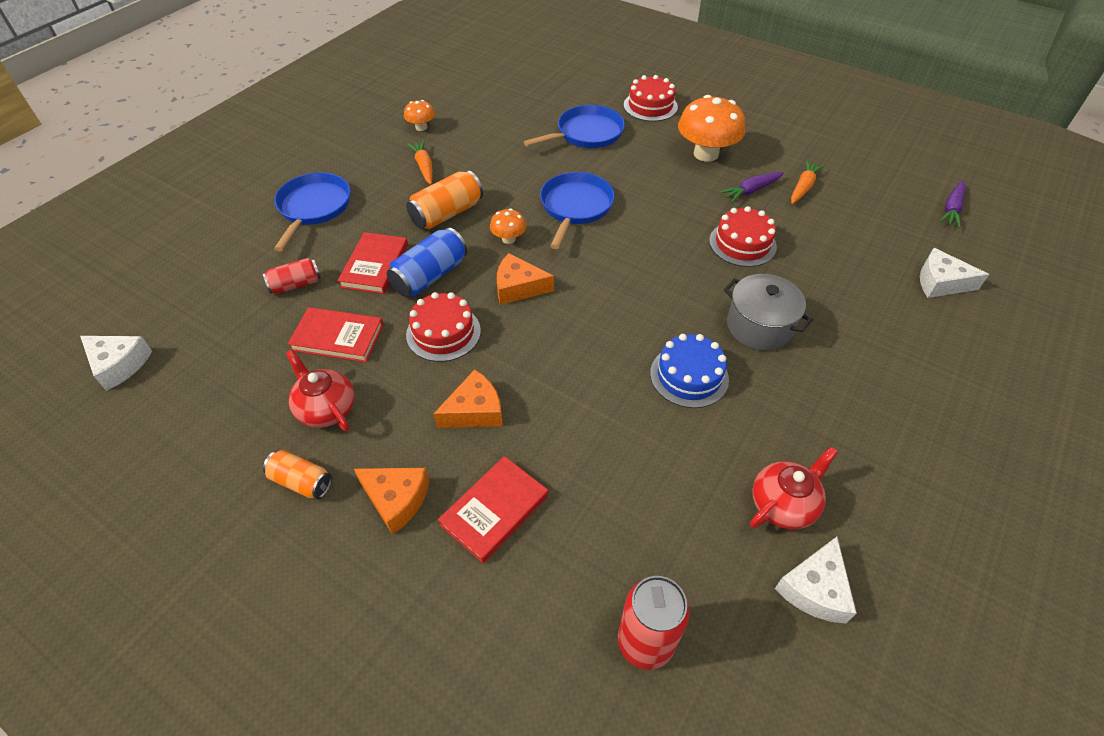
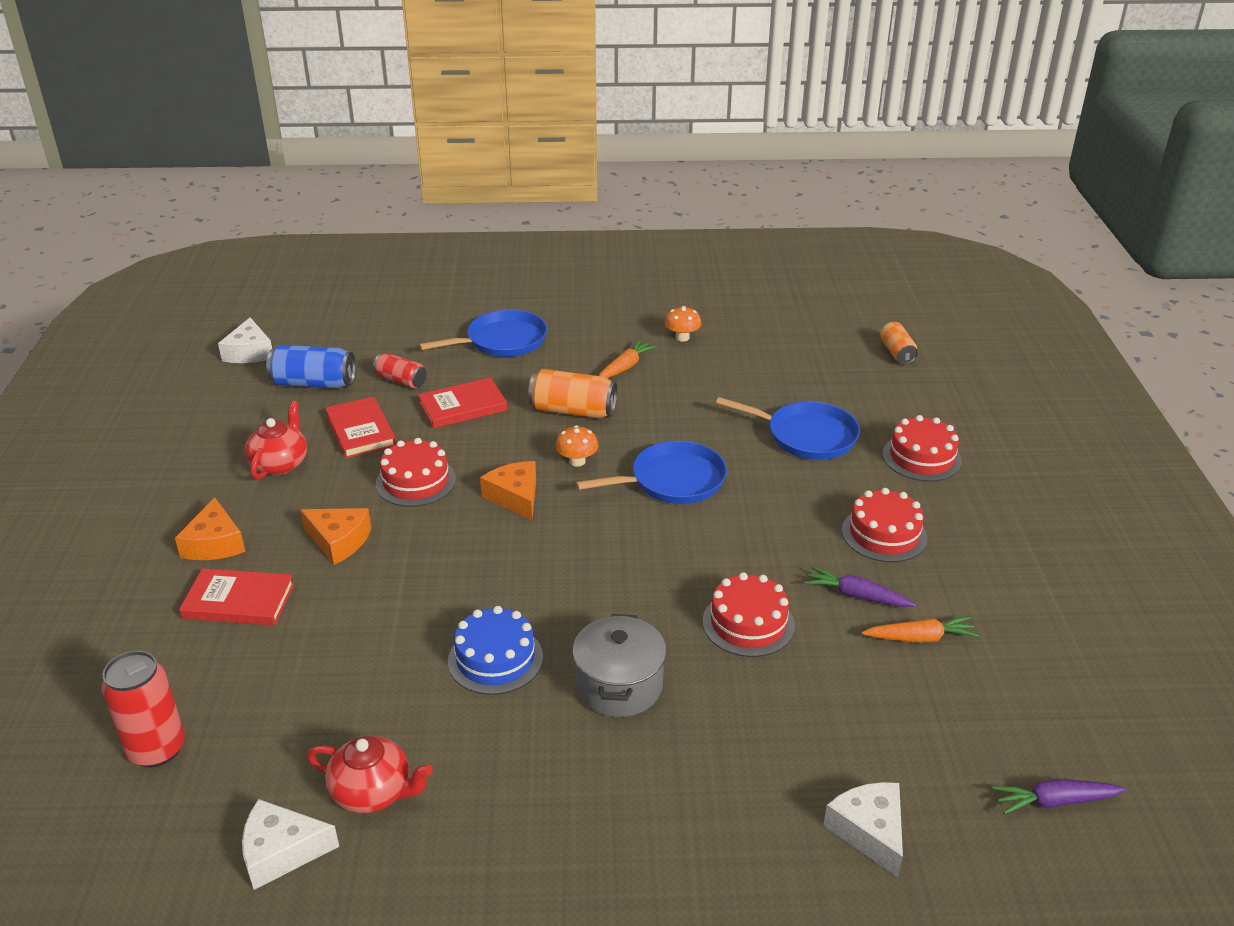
camera: 55 degrees right, 15 degrees down
(301, 482) = (200, 489): orange can -> orange can (897, 352)
(430, 276) = (479, 441): blue can -> blue can (314, 383)
(706, 154) = (884, 534): orange mushroom -> red cake

